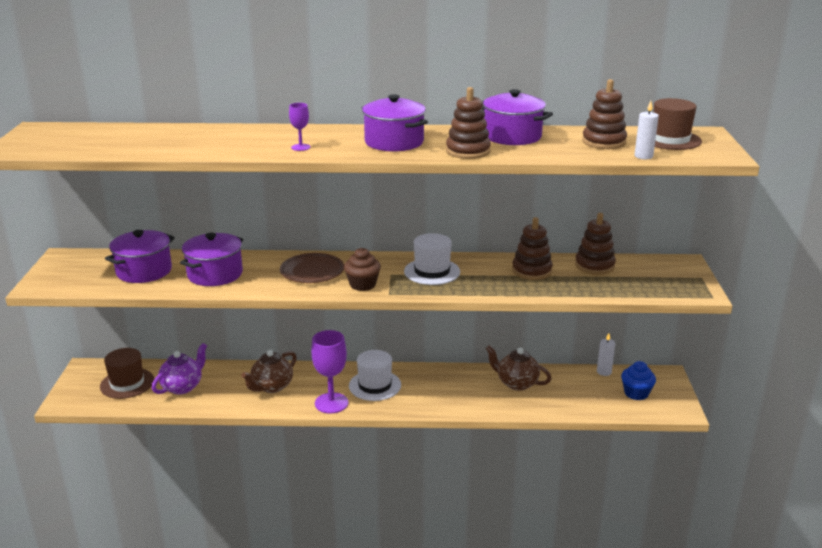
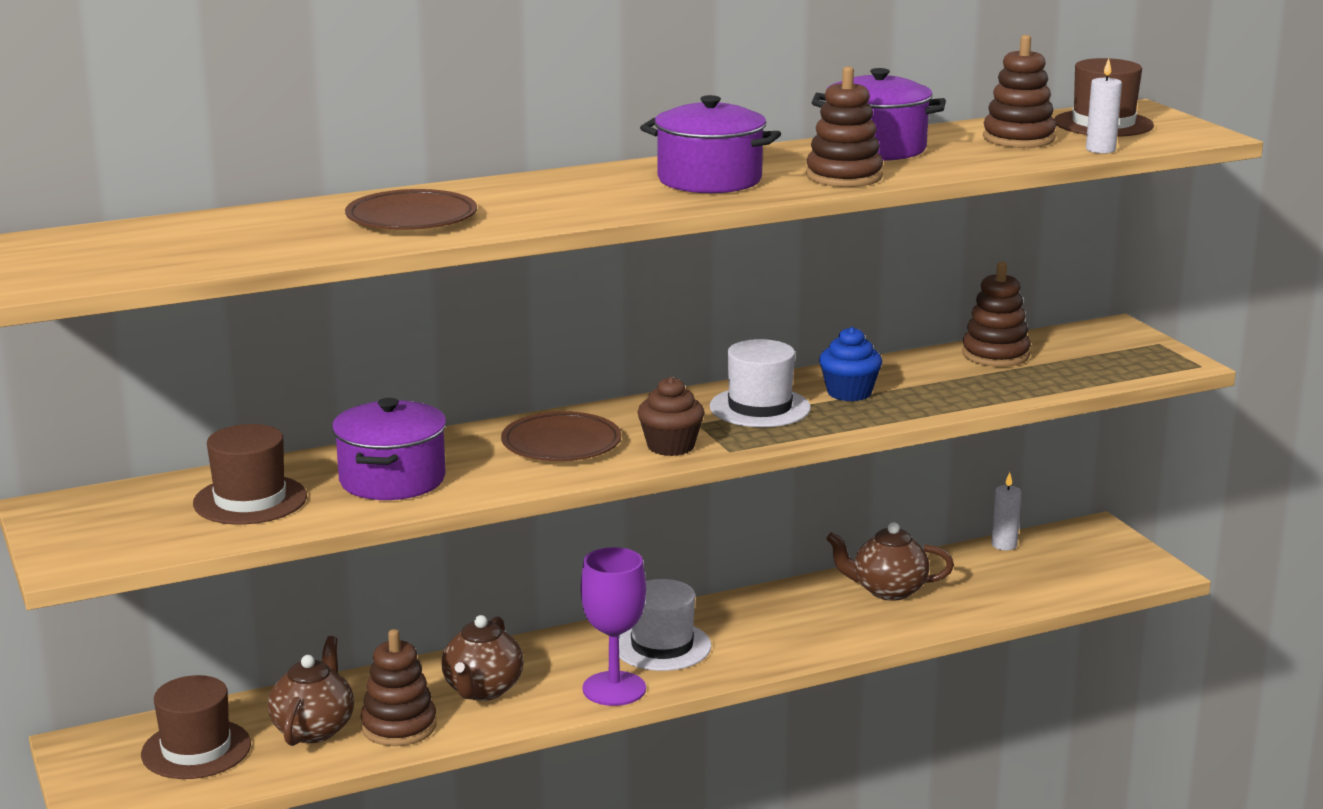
camera: 25 degrees left, 5 degrees down
(144, 271) = (250, 500): purple pot -> brown hat
(182, 387) = (314, 729): purple teapot -> brown teapot
(218, 142) = (411, 218): none -> brown plate
(300, 147) = (570, 207): purple goblet -> none
(531, 271) = (912, 378): brown stacking toy -> brown stacking toy (399, 726)
(636, 393) = (1076, 563): blue cupcake -> blue cupcake (849, 393)

